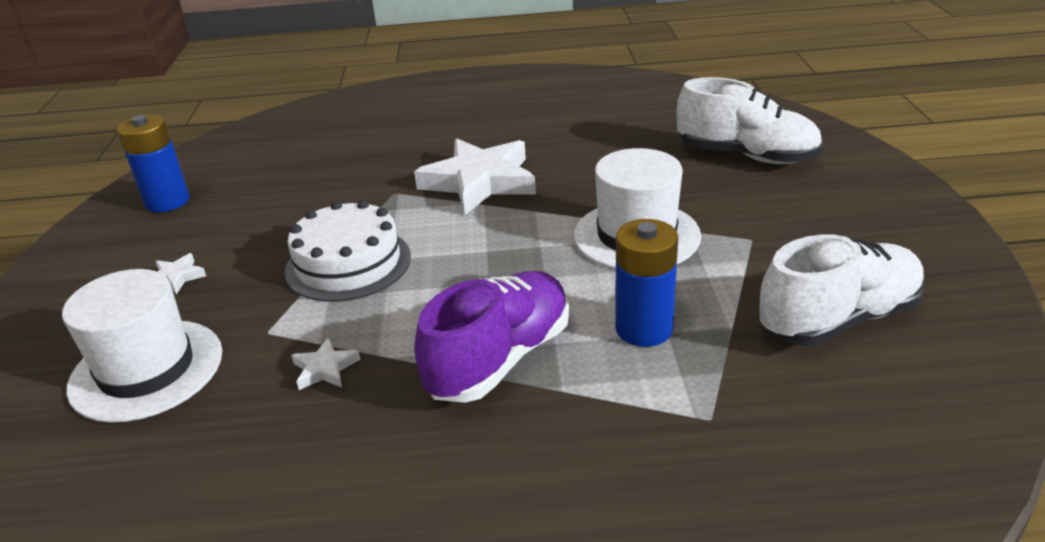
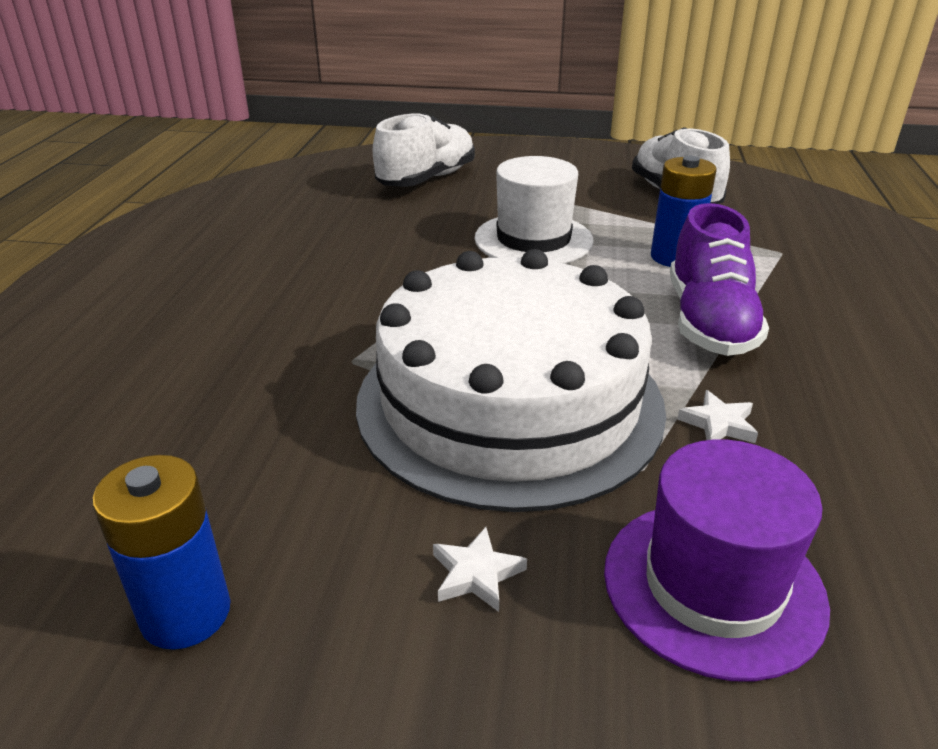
camera: 80 degrees left, 0 degrees up
(146, 369) = (713, 585): white hat -> purple hat
(348, 263) = (509, 402): white cake -> white cake, size x1.89
(480, 182) = (371, 301): white star -> none
(500, 359) = (709, 322): purple shoe -> purple shoe turned 135 degrees counterclockwise

